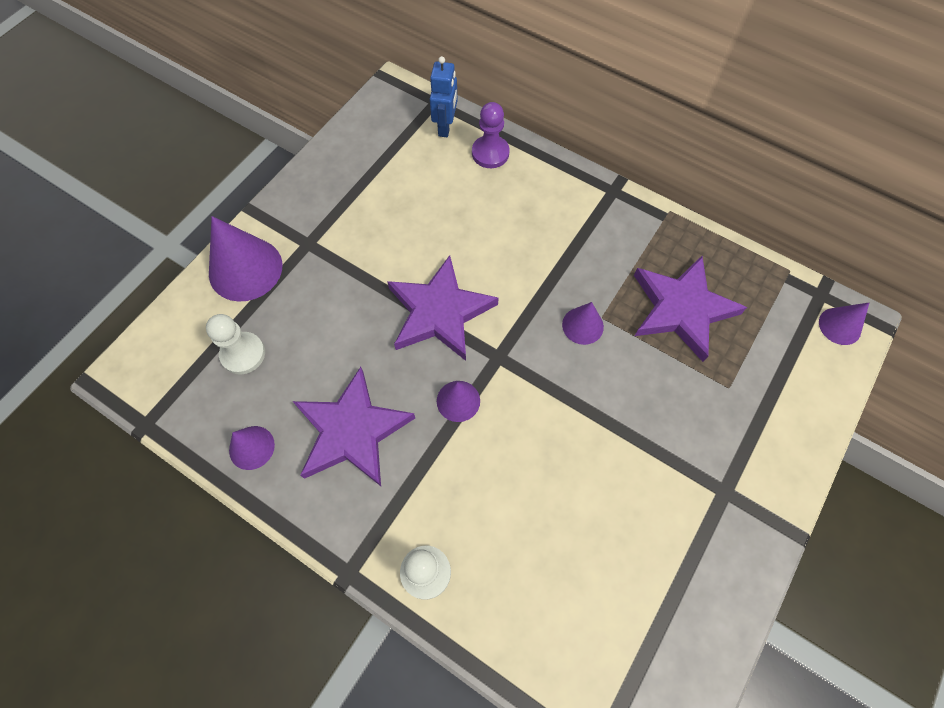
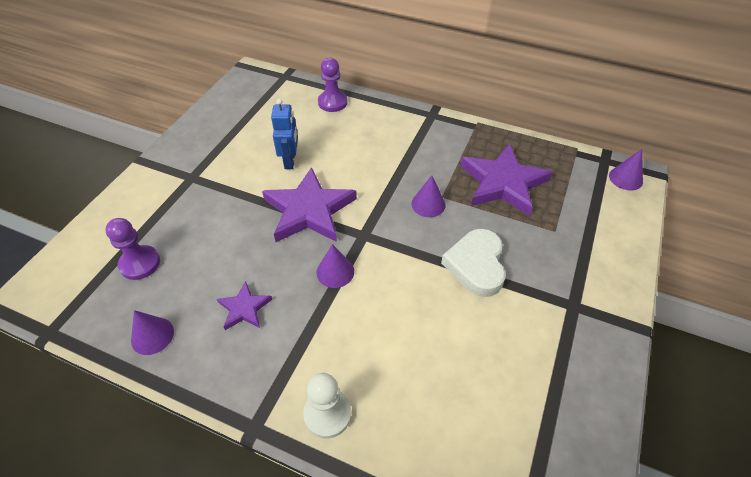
camera: 10 degrees left, 15 degrees down
(243, 354) = (140, 263): white pawn -> purple pawn
(245, 269) = (138, 201): purple cone -> none
(352, 431) = (244, 308): purple star -> purple star, size x0.50
(445, 127) = (295, 90): blue robot -> blue robot (290, 160)
(622, 419) = (476, 265): none -> white heart

